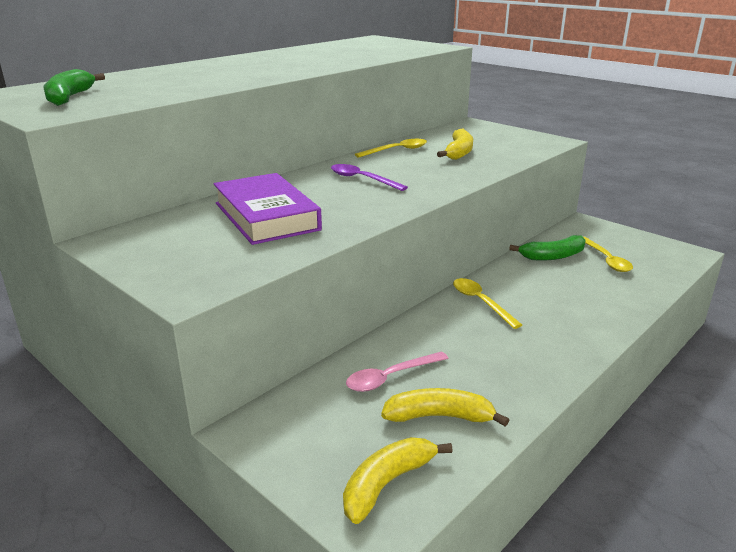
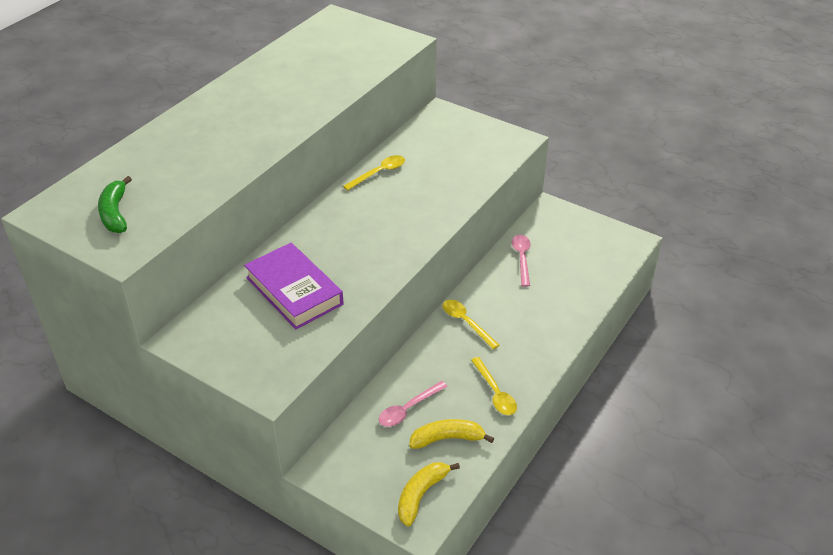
camera: 10 degrees left, 15 degrees up
(362, 179) = (358, 226): purple spoon -> none
(458, 152) = (435, 171): yellow banana -> none
(552, 256) = (522, 258): green banana -> pink spoon
(606, 260) = (565, 258): yellow spoon -> yellow spoon (495, 392)

